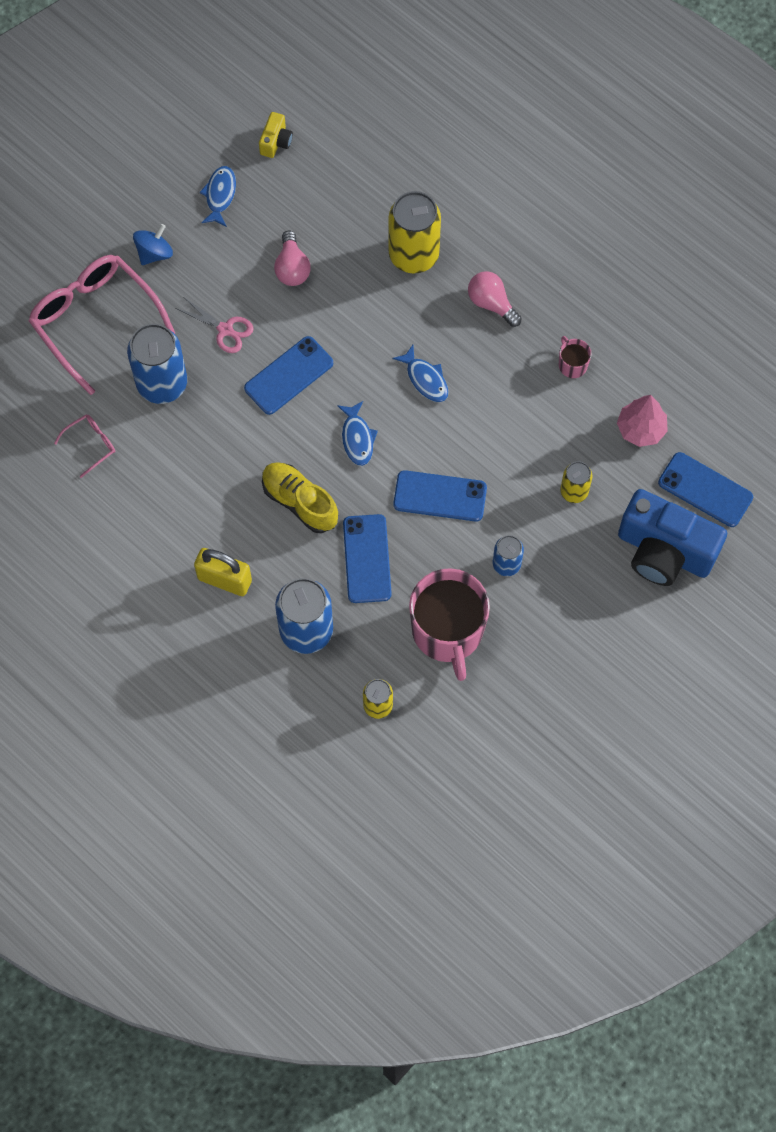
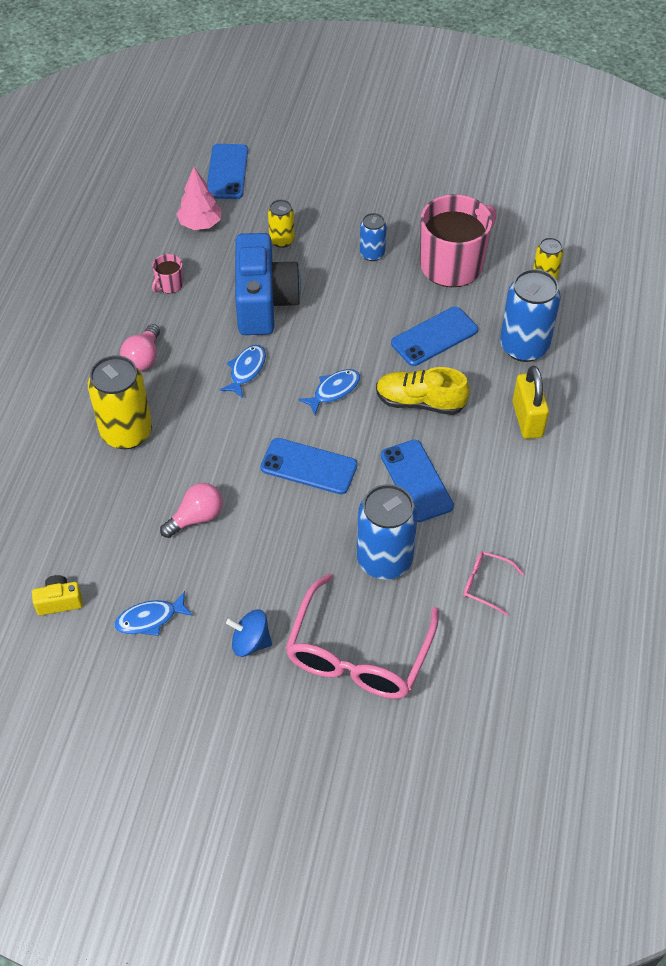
camera: 120 degrees left, 15 degrees down
(225, 330) = (295, 538): pink scissors -> none
(300, 502) = (420, 402): yellow shoe -> yellow shoe turned 90 degrees clockwise
(440, 496) = (346, 316): blue phone -> blue phone (416, 481)
(664, 551) = (294, 175): blue camera -> blue camera (264, 302)

